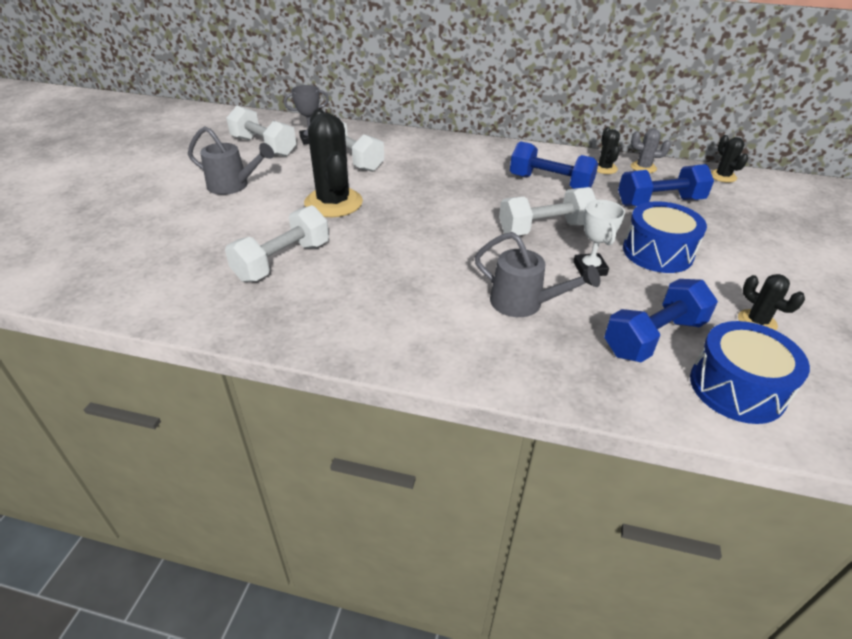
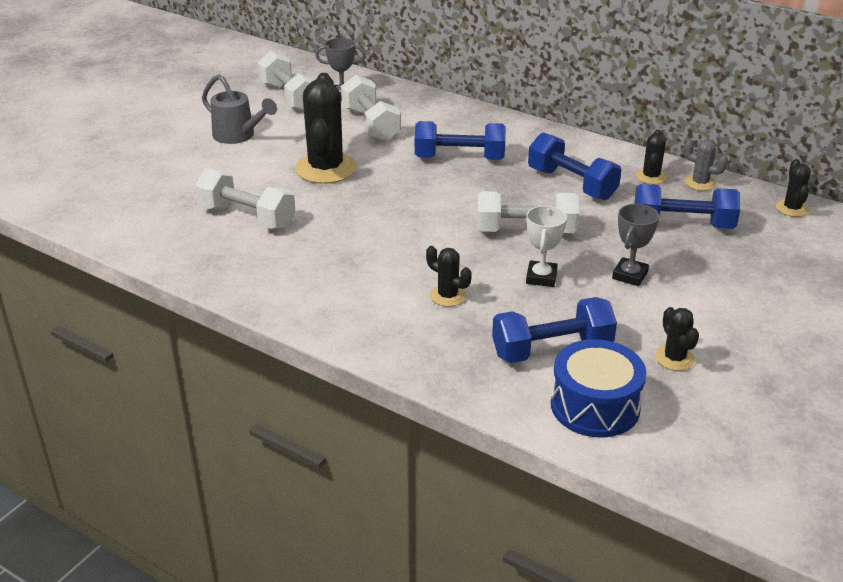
camera: 20 degrees right, 5 degrees down
(283, 261) = (247, 217): white dumbbell -> white dumbbell turned 60 degrees clockwise
(445, 176) = (459, 158): none -> blue dumbbell
(523, 303) = (448, 296): grey watering can -> black cactus
(657, 252) = (630, 275): blue drum -> grey trophy

